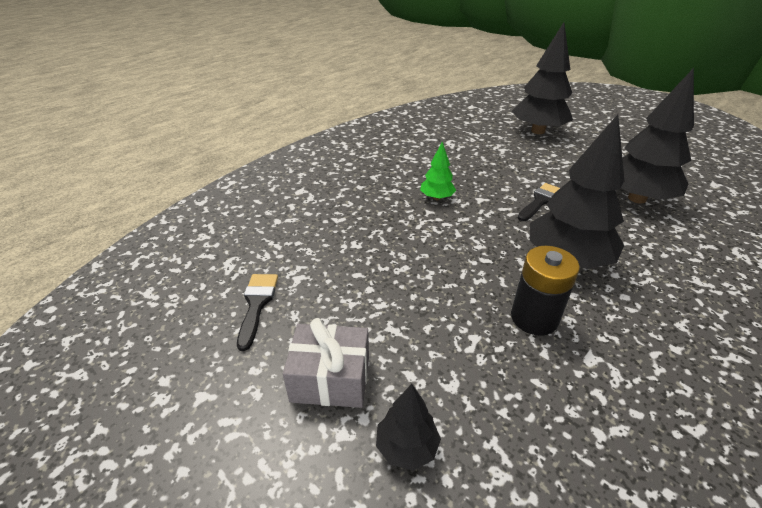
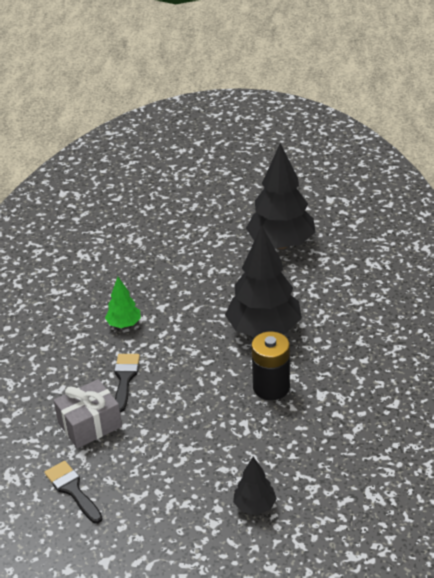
camera: 35 degrees left, 0 degrees up
(330, 379) = (176, 501): grey gift -> grey gift (90, 425)
(538, 131) = (154, 200): black tree -> none
(540, 201) = (210, 284): black brush -> black brush (125, 378)

